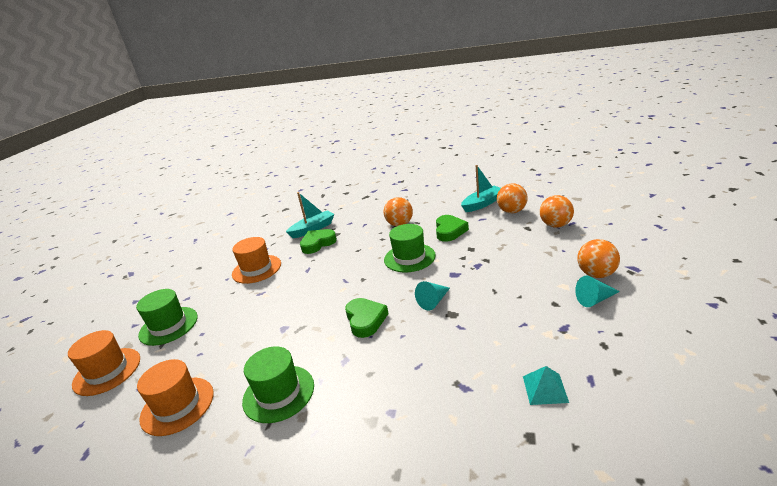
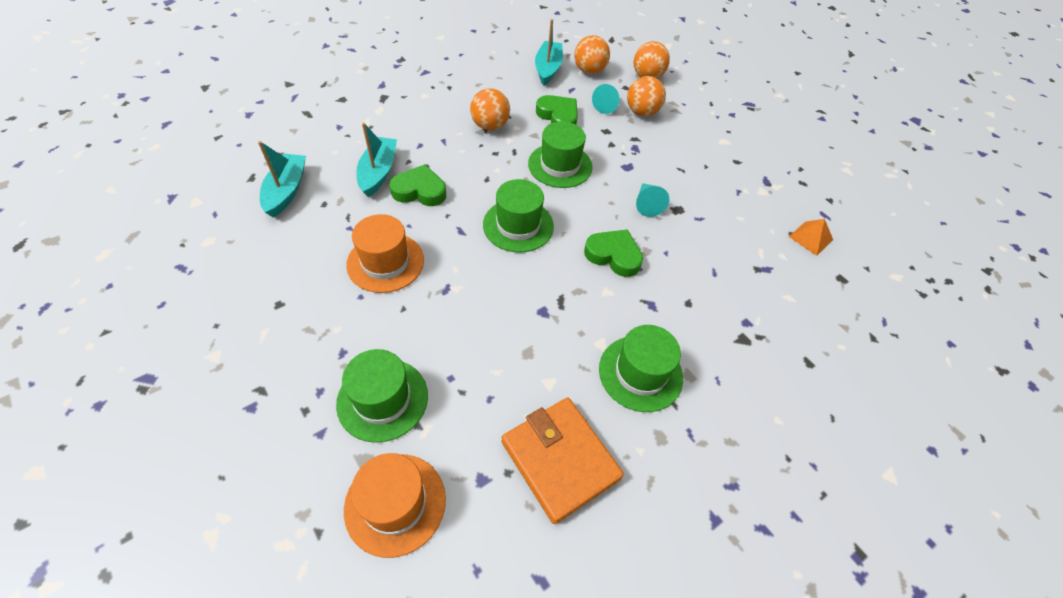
camera: 55 degrees left, 25 degrees up
(177, 405) = (560, 460): orange hat -> orange wallet
(267, 224) = (286, 191): none -> turquoise boat
(318, 244) = (419, 191): green heart -> green heart turned 90 degrees clockwise
(338, 279) = (518, 225): none -> green hat
(545, 389) = (810, 238): turquoise pyramid -> orange pyramid
(595, 300) = (757, 145): turquoise cone -> turquoise cone (607, 105)
(596, 274) = (733, 120): orange ball -> orange ball (642, 112)

